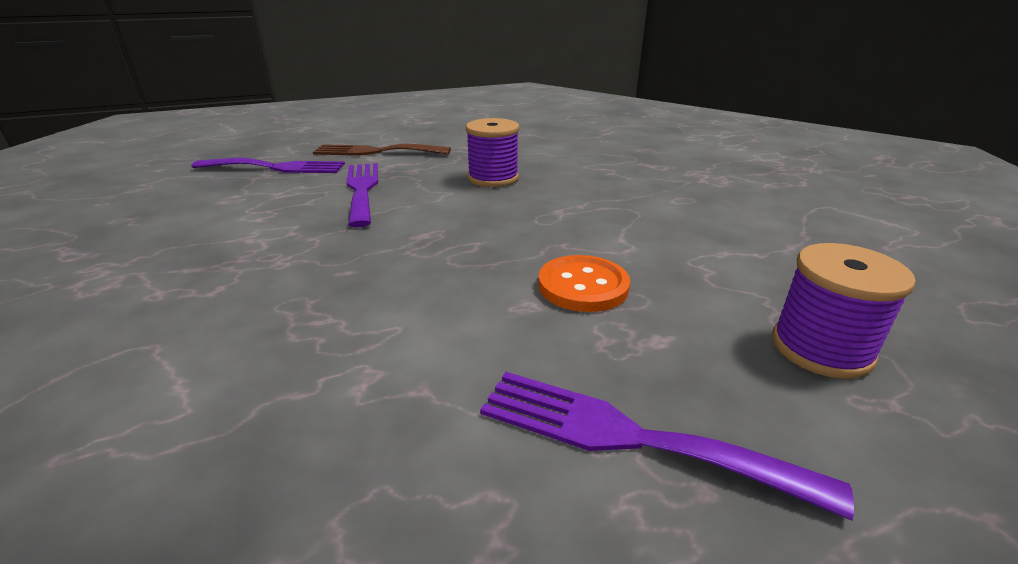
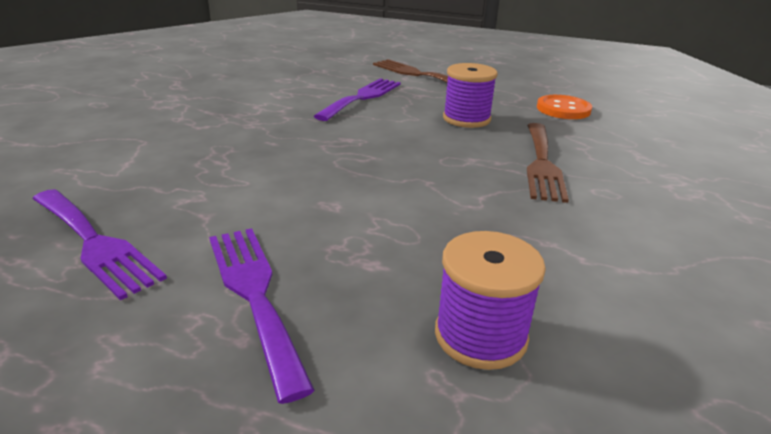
camera: 40 degrees right, 0 degrees up
(276, 167) = (336, 67): purple fork -> purple fork (95, 243)
(583, 286) = (388, 211): orange button -> orange button (563, 109)
(611, 194) = (542, 164): none -> brown fork

